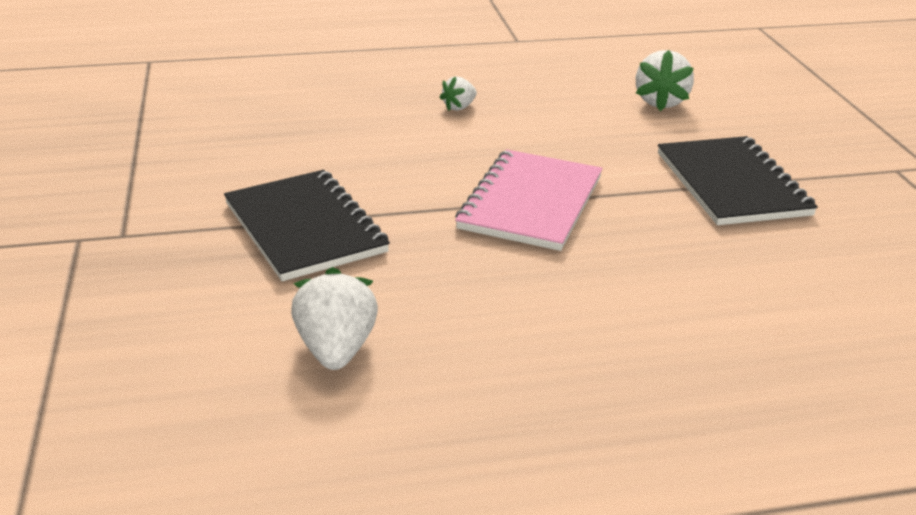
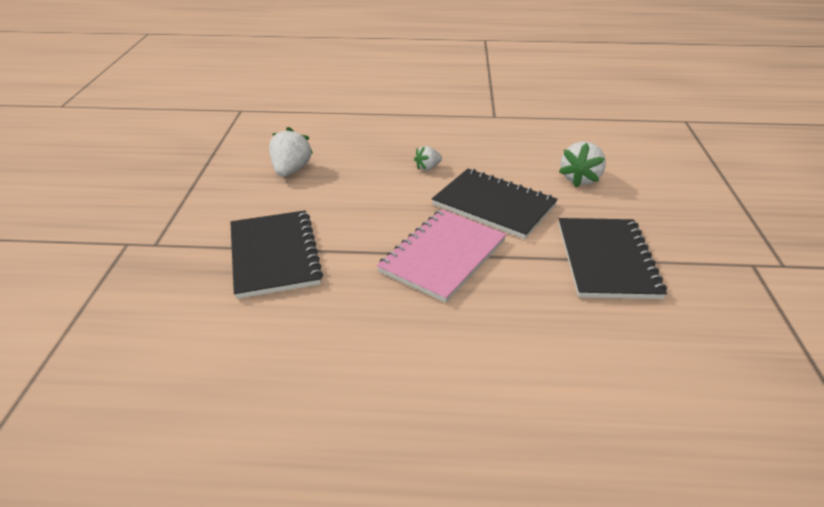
camera: 15 degrees right, 5 degrees up
(336, 349) = (245, 364): white strawberry -> white strawberry (291, 170)
(567, 141) = (493, 205): none -> black notebook

